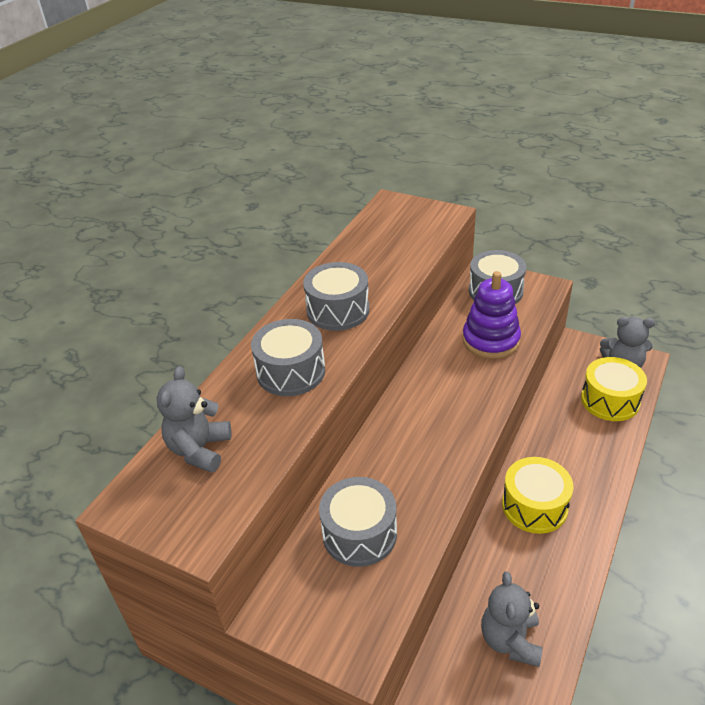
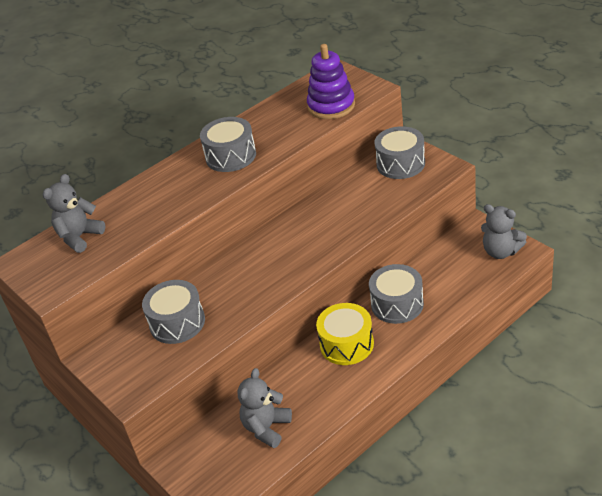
camera: 25 degrees right, 0 degrees up
(291, 372) = (169, 196): grey drum -> grey drum (397, 304)
(490, 340) = (366, 204): purple stacking toy -> purple stacking toy (331, 106)
(610, 400) = (468, 278): yellow drum -> none

